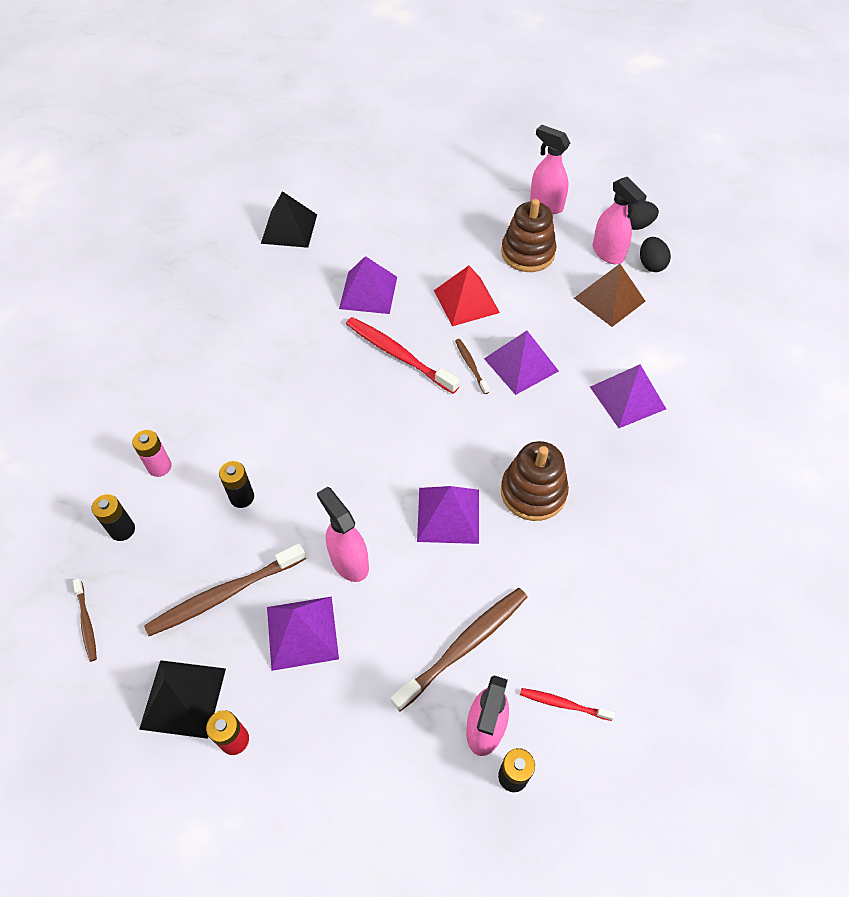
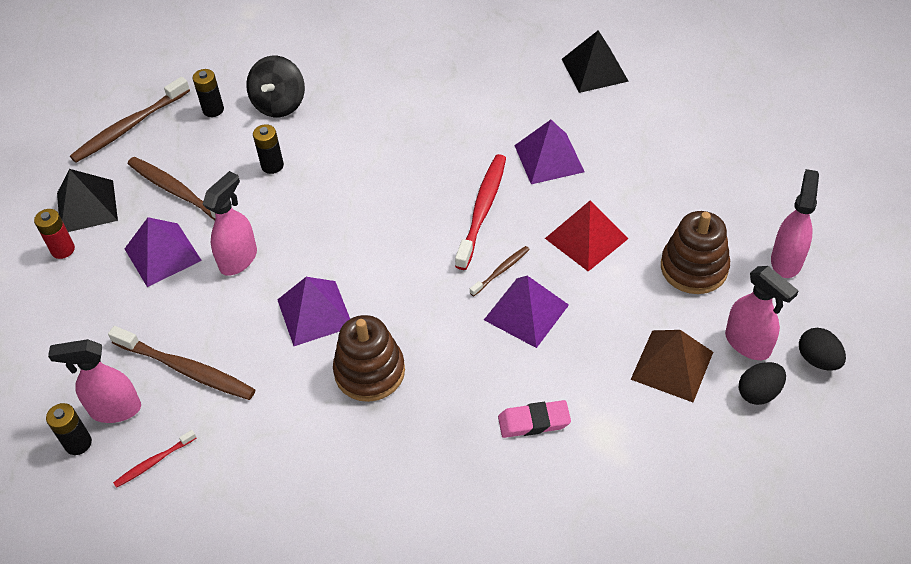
camera: 70 degrees right, 5 degrees down
(86, 623) = (129, 127): brown toothbrush -> brown toothbrush, size x1.94
(159, 467) = (279, 104): pink battery -> black spinning top
(563, 704) = (153, 462): red toothbrush -> red toothbrush turned 120 degrees counterclockwise
(608, 253) = (748, 344): pink spray bottle -> pink spray bottle turned 75 degrees counterclockwise
(627, 397) = (534, 422): purple pyramid -> pink eraser

